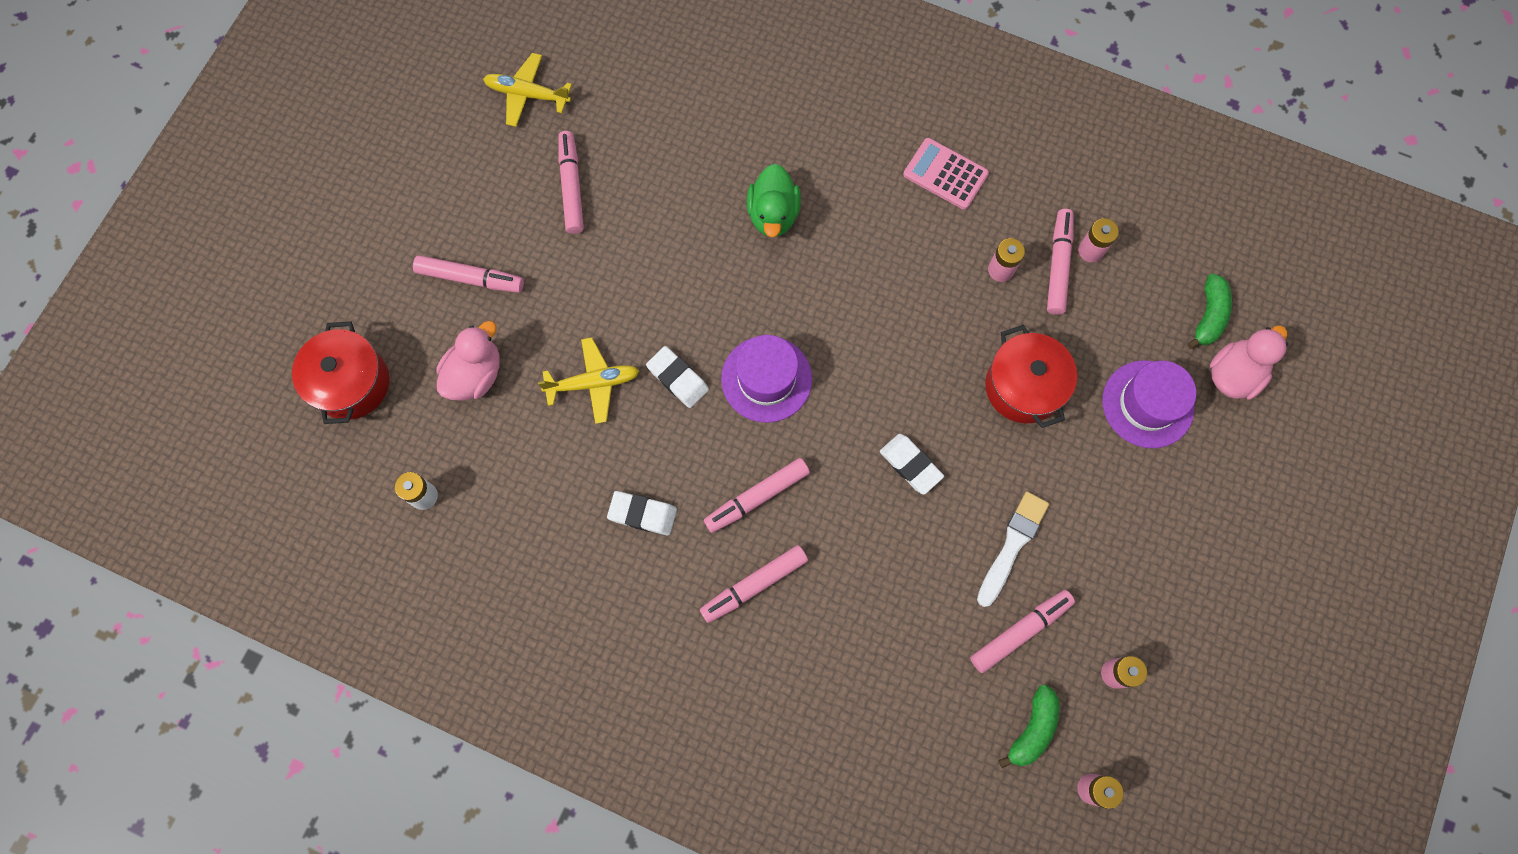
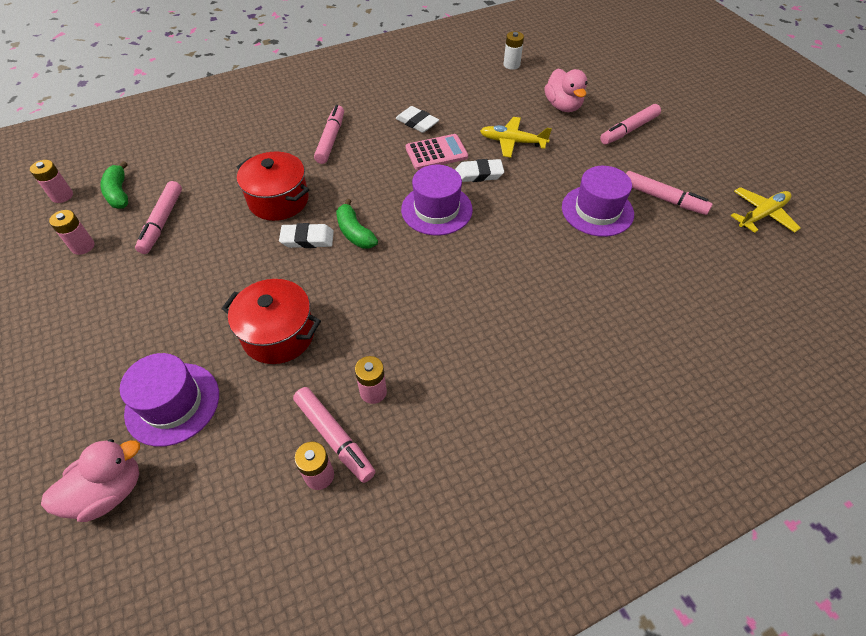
camera: 130 degrees right, 20 degrees down
(351, 383) = (599, 69): red pot -> red pot (278, 200)
(593, 383) = (512, 142): yellow plane -> yellow plane turned 75 degrees clockwise
(641, 234) = (597, 210): none -> purple hat
(642, 514) = (417, 122): white eraser -> white eraser turned 75 degrees clockwise
(757, 497) = (373, 165): pink marker -> none
(773, 214) = (553, 284): green duck -> none
(945, 174) = (491, 419): pink calculator -> pink calculator (436, 153)
(1012, 545) = (204, 252): white brush -> none
(1208, 316) = (168, 521): green banana -> green banana (355, 233)
(1233, 374) = (109, 491): pink duck -> pink duck turned 120 degrees counterclockwise

